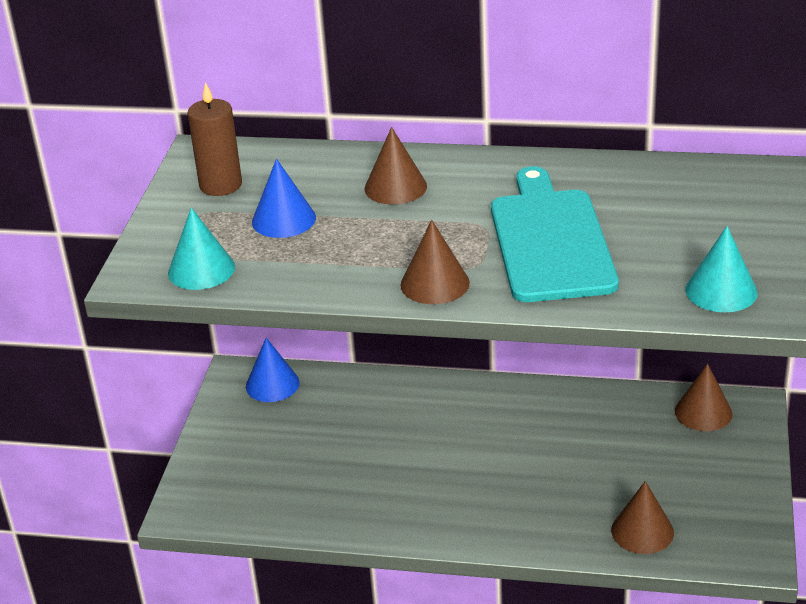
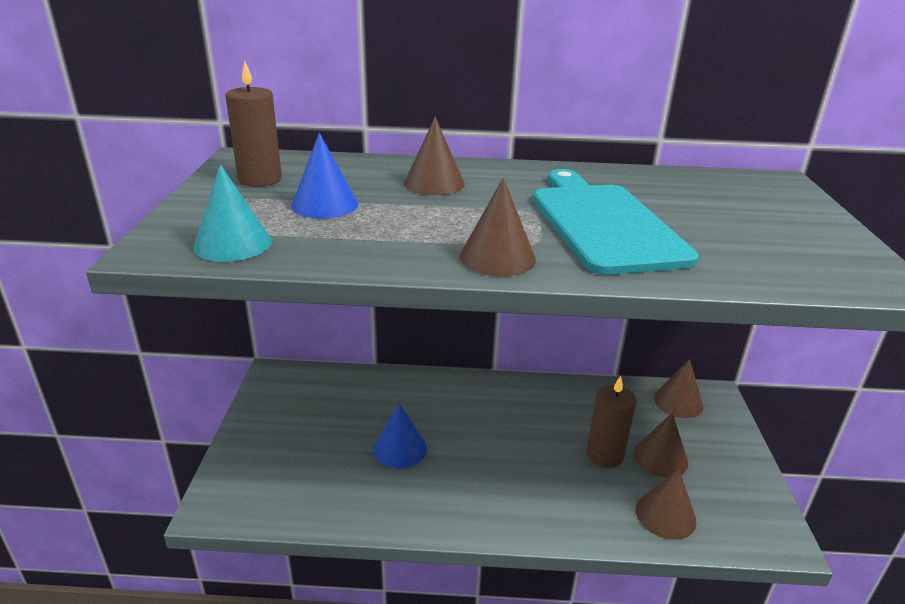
camera: 10 degrees left, 5 degrees down
(272, 384) = (305, 382): blue cone -> blue cone (400, 449)
(596, 470) = (604, 455): none -> brown candle
(658, 474) = (660, 458): none -> brown cone
(721, 291) = (805, 265): turquoise cone -> none

